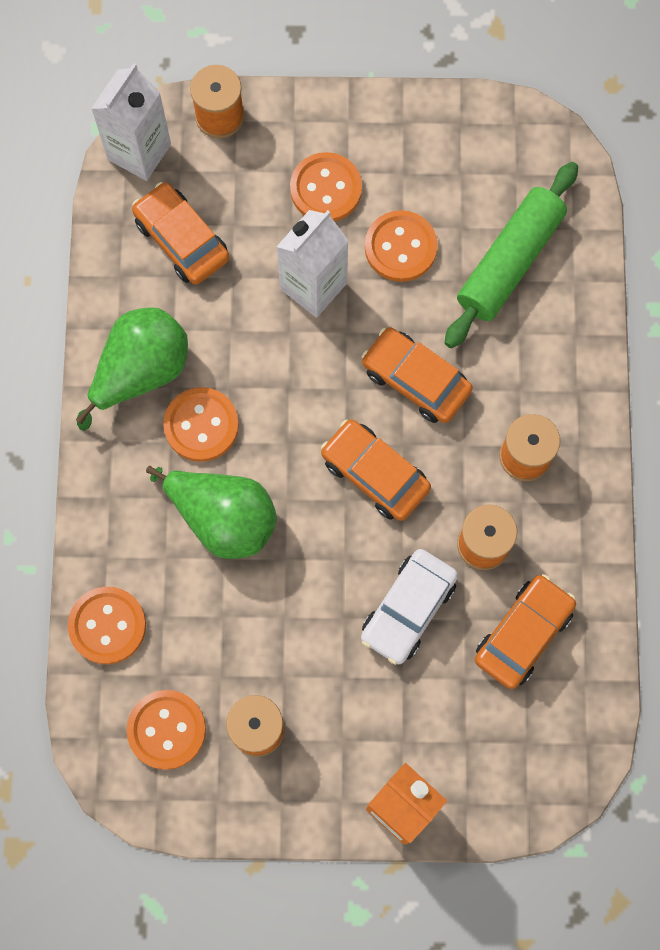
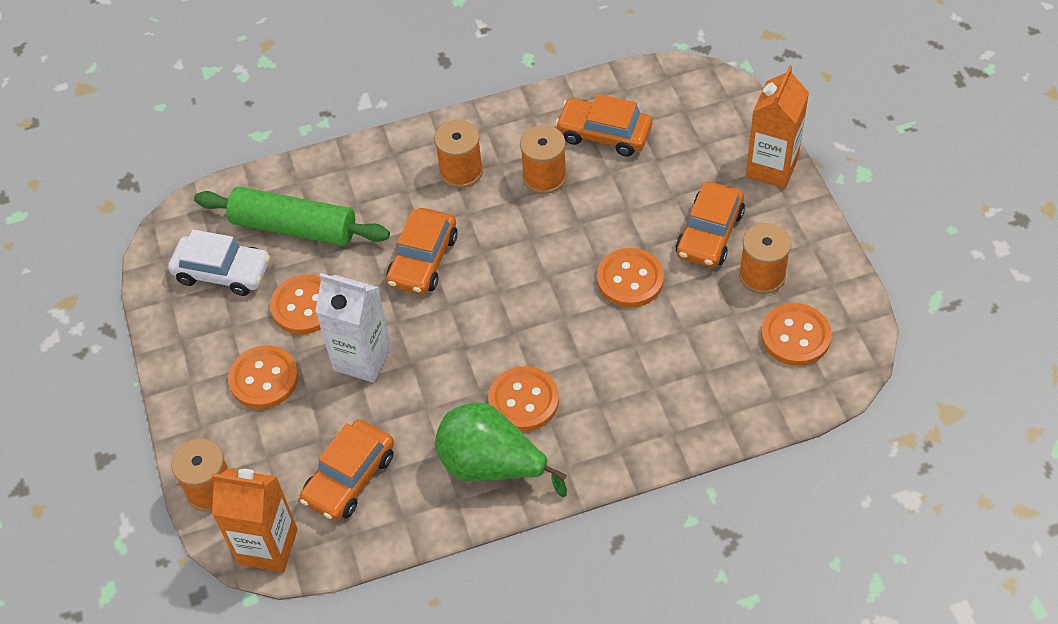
camera: 105 degrees left, 20 degrees down
(107, 626) = (732, 409): orange button -> orange button (630, 279)
(139, 152) = (268, 546): white carton -> orange carton
(223, 518) = (600, 356): green pear -> none
(375, 474) = (516, 263): orange car -> orange car (709, 233)
(408, 609) = (618, 208): white car -> white car (222, 272)

